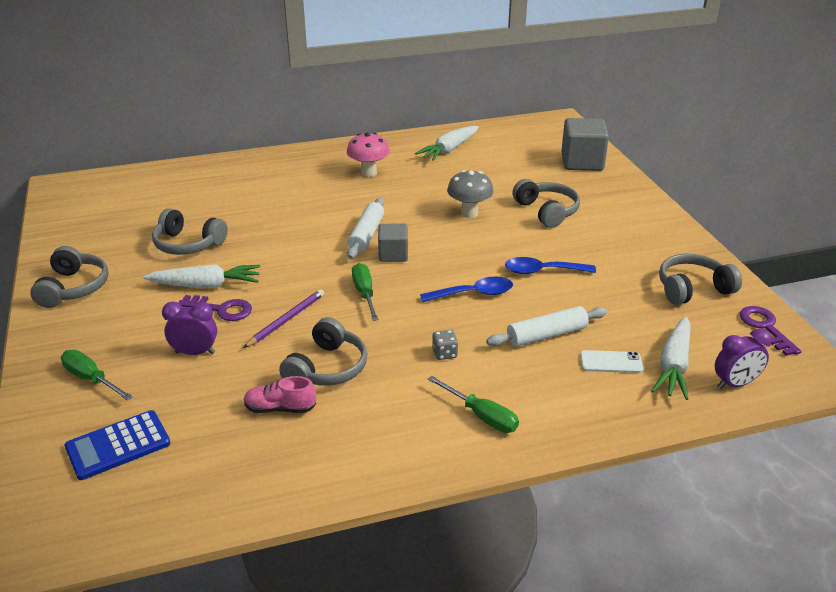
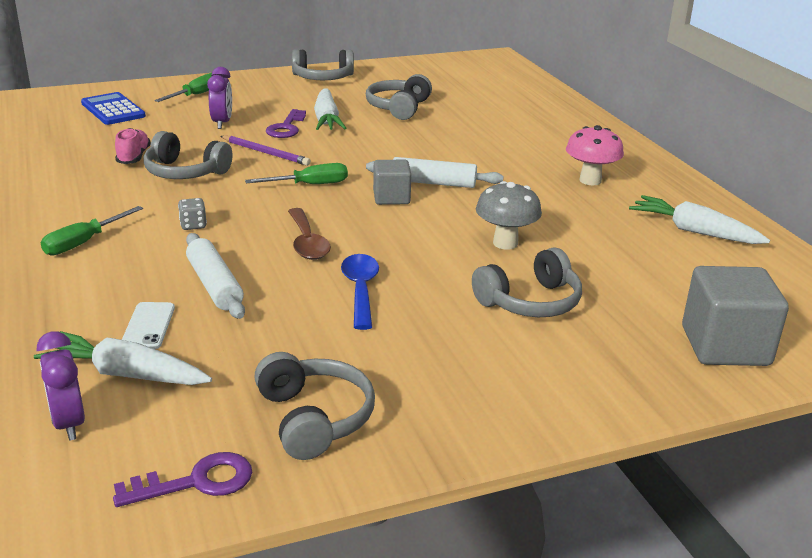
camera: 85 degrees right, 5 degrees down
(473, 294) = (307, 242): blue spoon -> brown spoon

